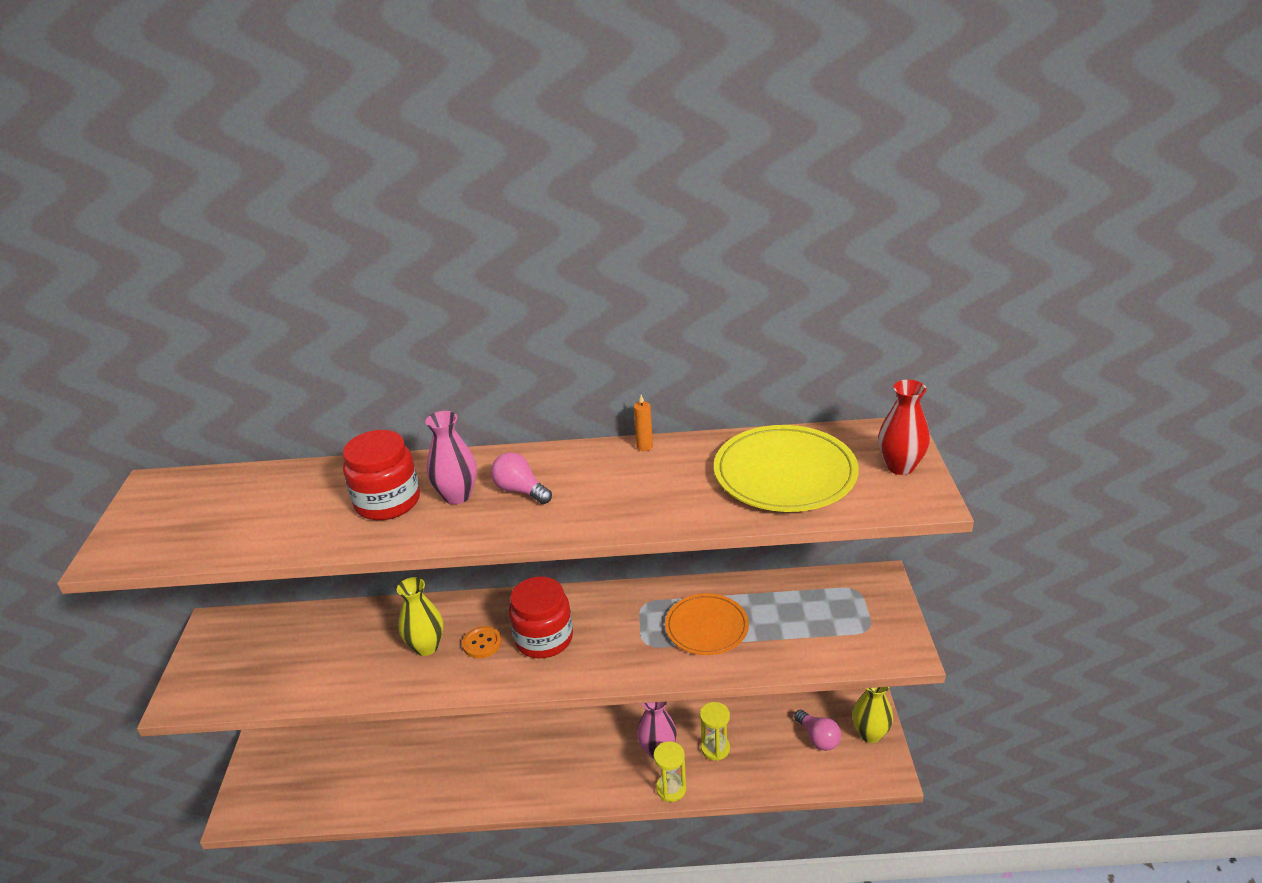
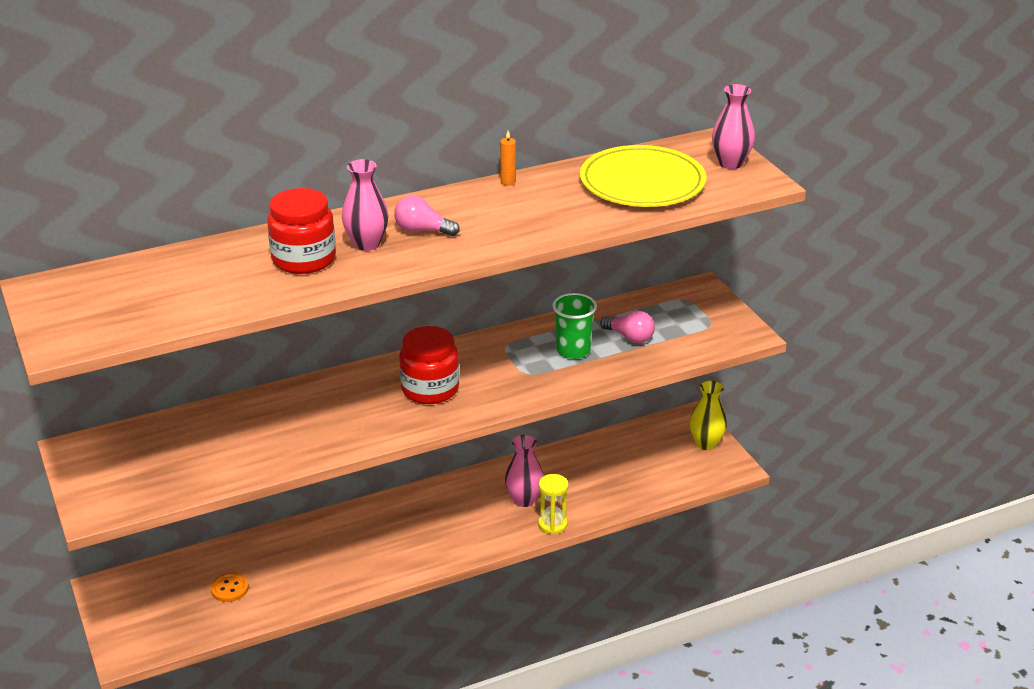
camera: 25 degrees left, 0 degrees up
(426, 646) = (319, 418): yellow vase -> none
(482, 643) = (373, 404): orange button -> orange button (229, 588)
(706, 627) = (573, 351): orange plate -> green cup
(715, 748) = (576, 486): yellow hourglass -> none
(818, 738) = (663, 457): pink light bulb -> pink light bulb (630, 337)
(900, 466) = (730, 163): red vase -> pink vase

